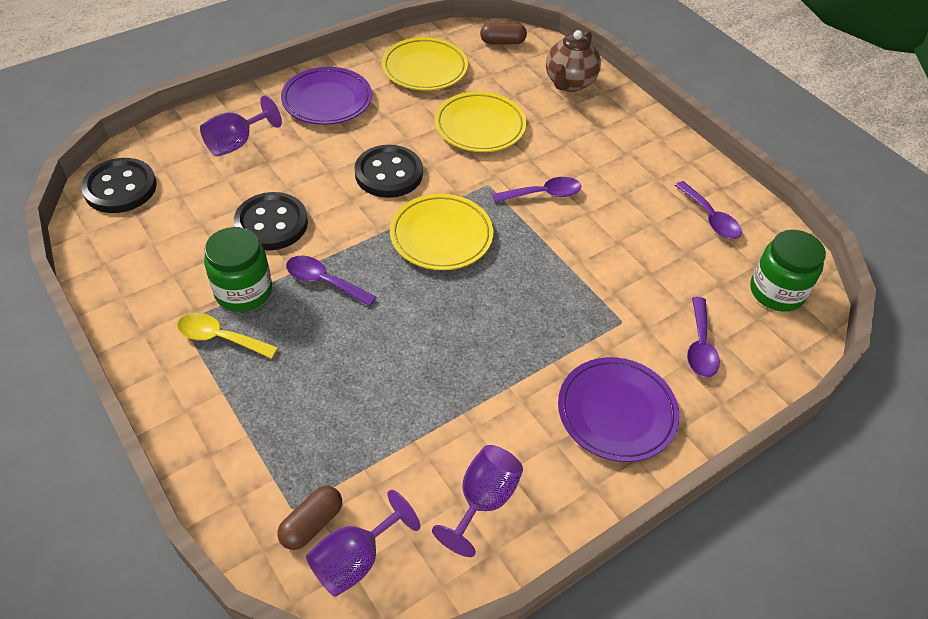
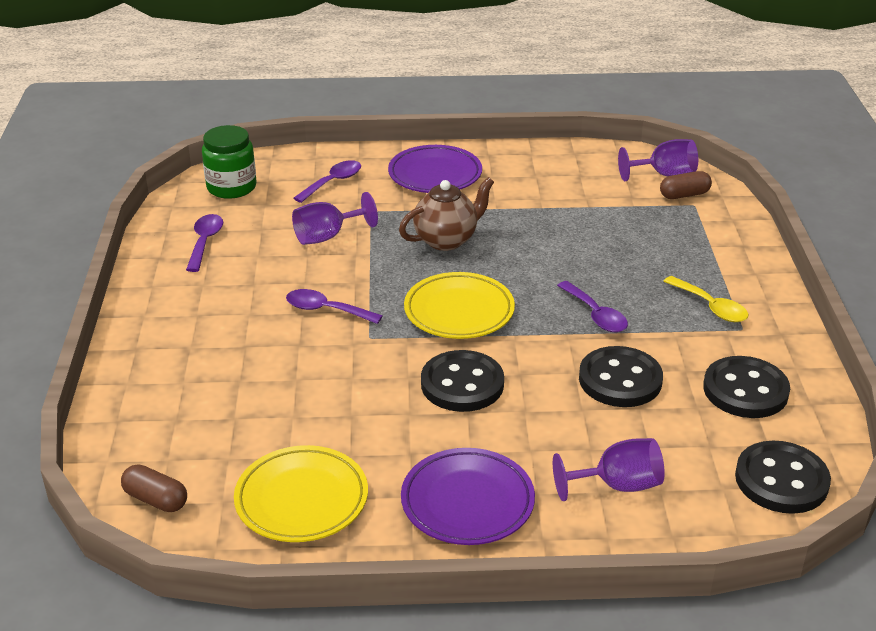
camera: 145 degrees left, 15 degrees down
(164, 254) = (745, 390): none -> black button
(243, 291) = (675, 332): green jar -> none
(480, 127) = (314, 396): yellow plate -> none
(483, 500) = (564, 170): purple goblet -> purple goblet (327, 236)
(569, 83) = (151, 407): brown teapot -> brown teapot (446, 240)

